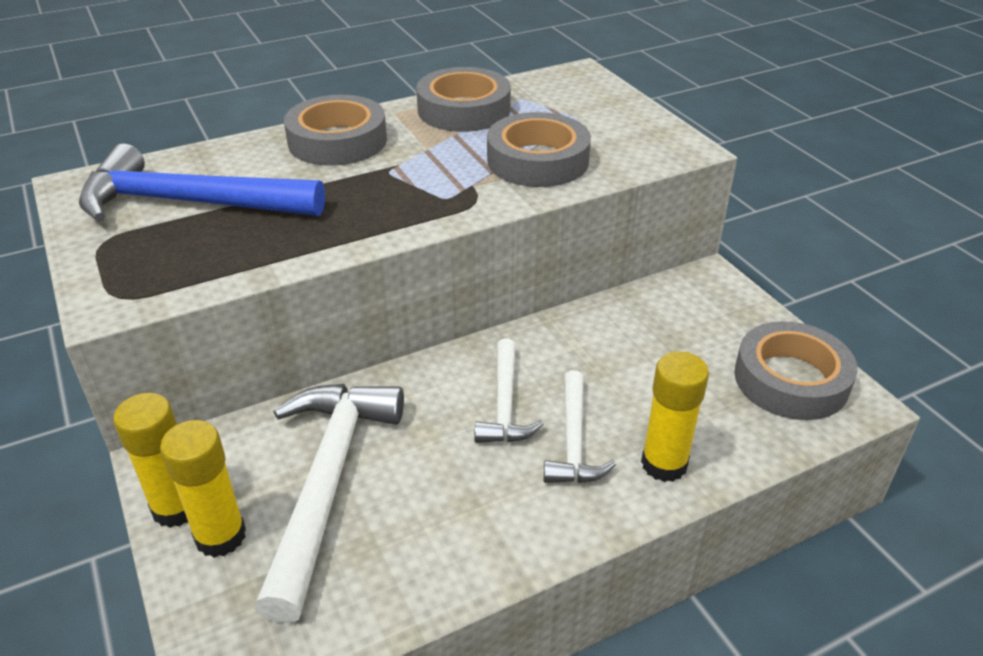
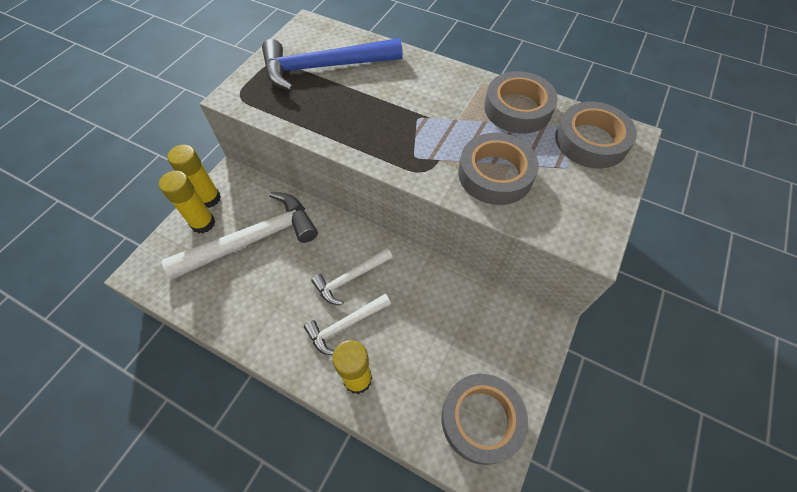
camera: 55 degrees right, 20 degrees up
(189, 203) = (324, 68): blue hammer -> blue hammer turned 75 degrees counterclockwise
(337, 141) = (428, 80): grey tape -> grey tape (591, 141)

